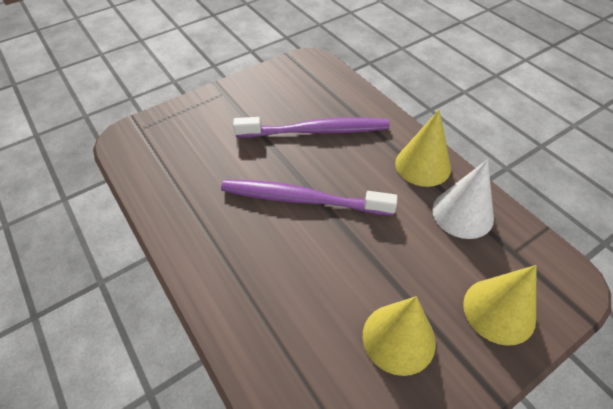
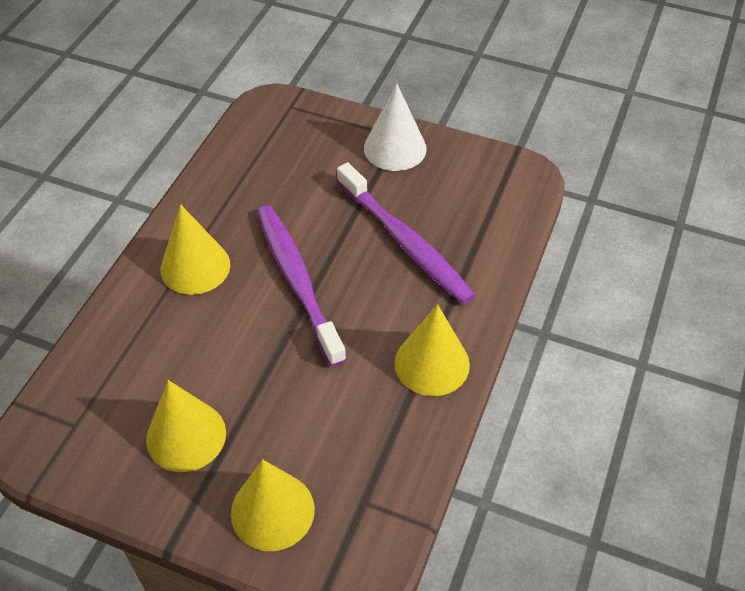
camera: 55 degrees right, 0 degrees up
(235, 254) = (195, 267): none -> yellow cone
(462, 213) = (385, 431): white cone -> white cone (395, 148)

